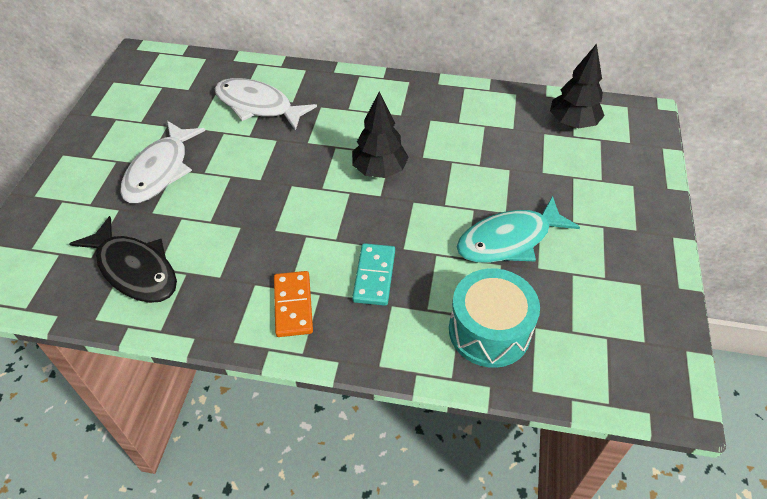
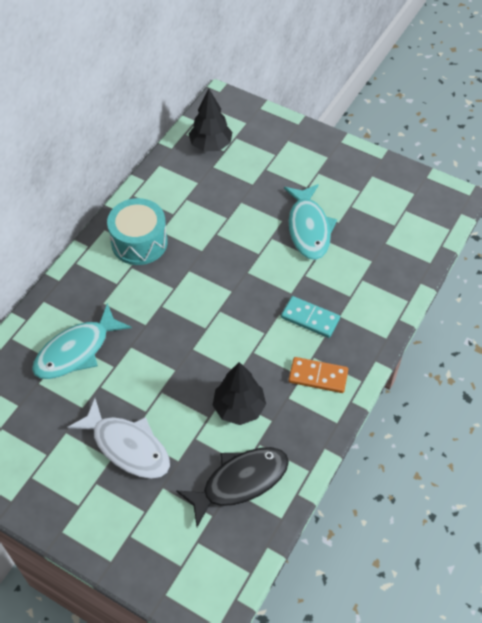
camera: 70 degrees left, 5 degrees up
(258, 106) = (76, 351): white fish -> turquoise fish
(379, 170) = (204, 283): black tree -> black tree (239, 408)
(489, 331) = (380, 268): turquoise drum -> turquoise drum (139, 242)

